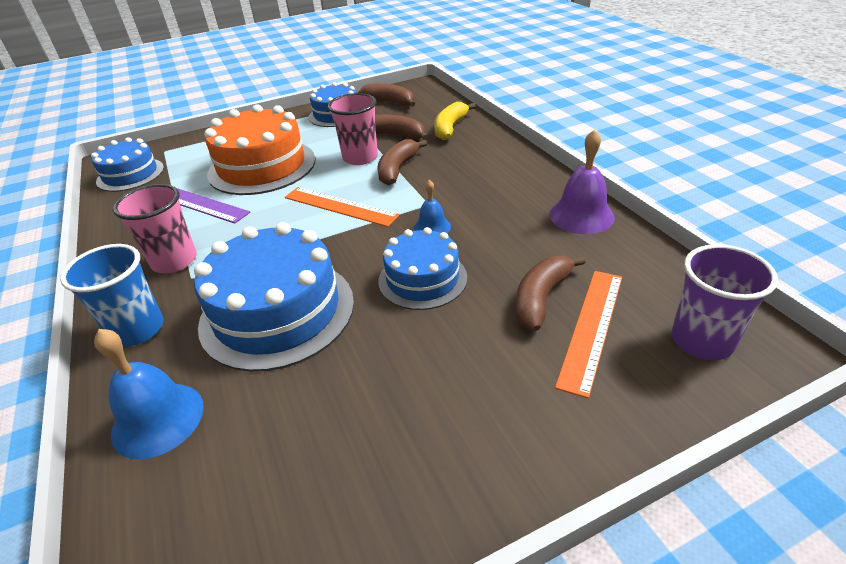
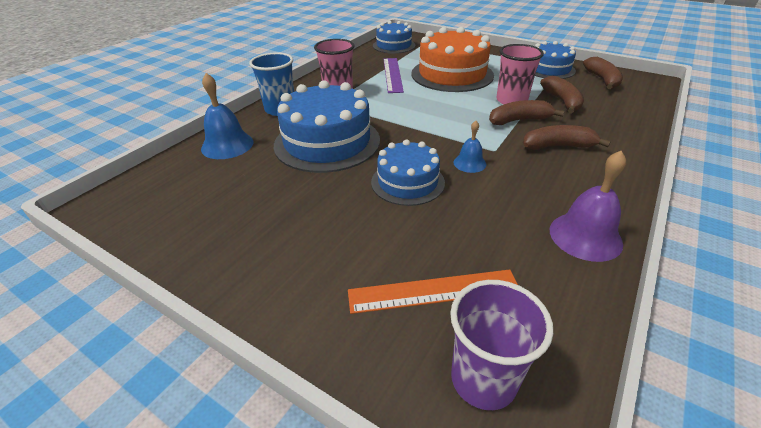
camera: 55 degrees right, 0 degrees up
(340, 206) = (446, 118): orange ruler -> none
(450, 128) = (612, 119): yellow banana -> none
(541, 298) = (443, 249): brown banana -> brown banana (558, 146)

